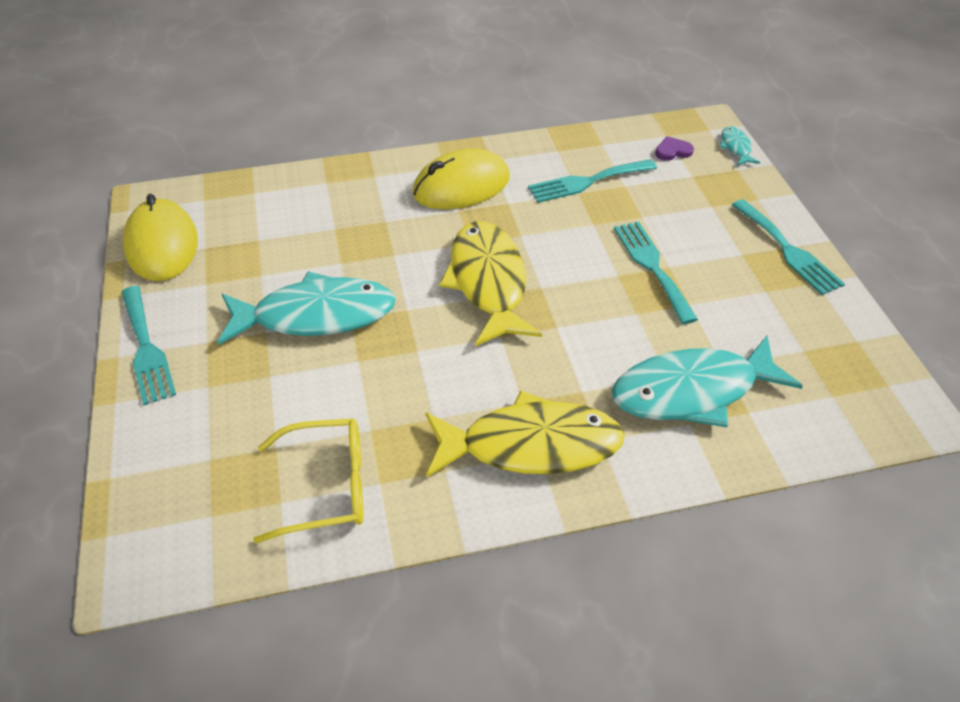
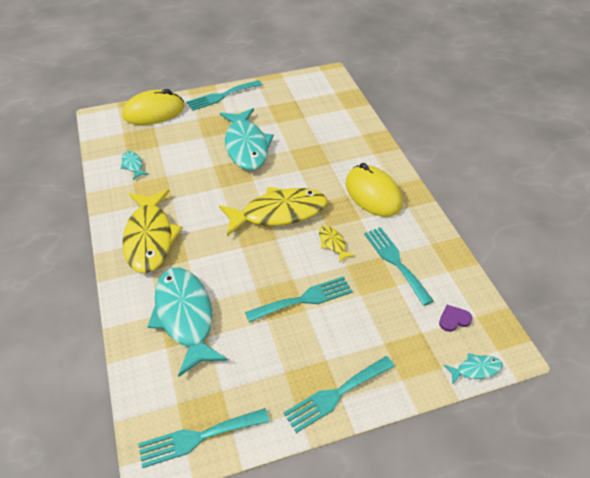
camera: 85 degrees right, 0 degrees up
(162, 245) = (295, 86): yellow mouse -> yellow mouse (154, 112)
(326, 487) = (133, 165): yellow glasses -> turquoise fish
(554, 232) = (333, 243): none -> yellow fish
(673, 151) = (454, 319): purple heart -> purple heart turned 90 degrees counterclockwise
(874, 373) = (198, 437): none -> turquoise fork

